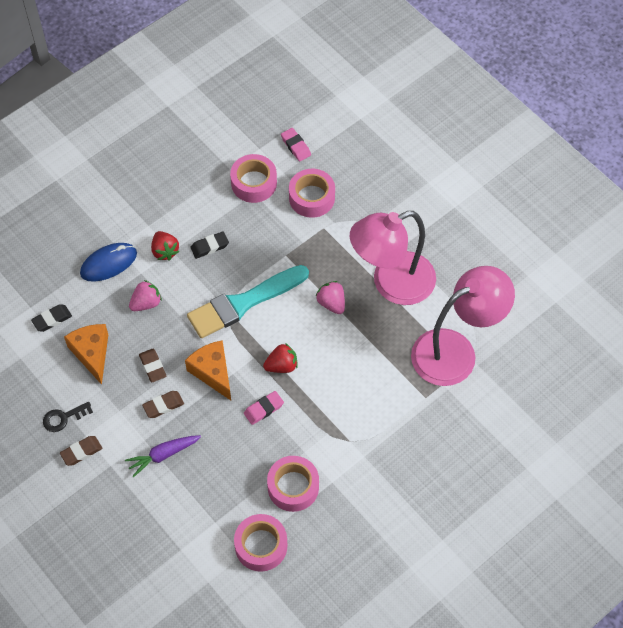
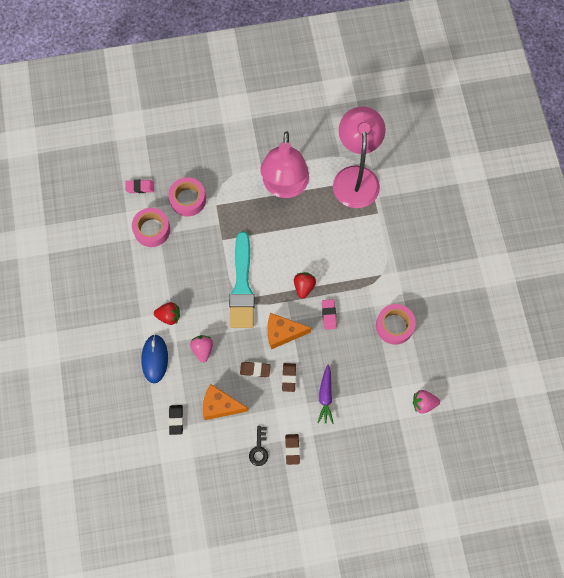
camera: 60 degrees left, 10 degrees up
(209, 246) = (184, 285): black eraser -> none
(261, 546) = (424, 367): pink tape -> none
(331, 303) = (276, 231): pink strawberry -> pink strawberry (423, 403)

